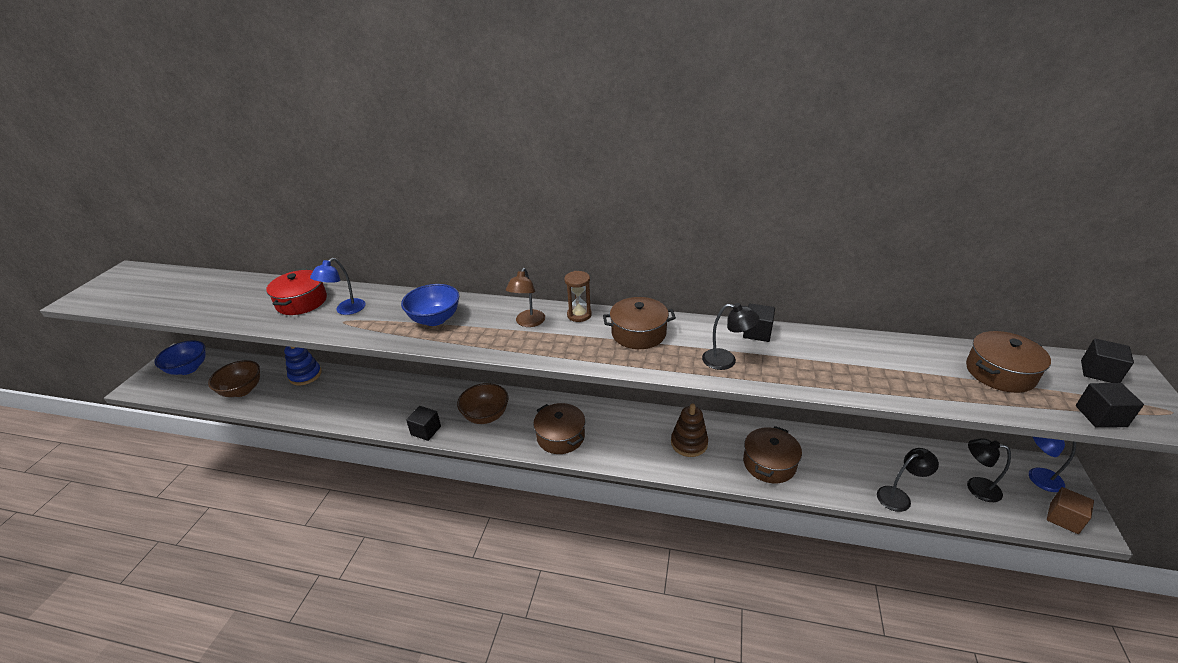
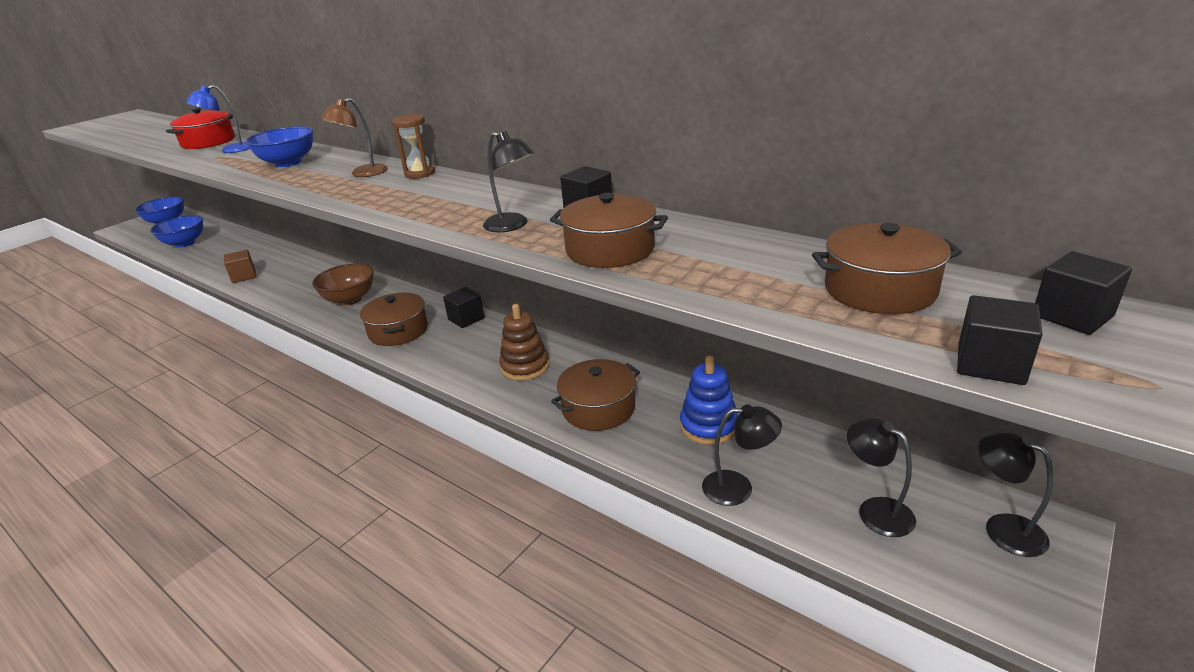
camera: 25 degrees right, 5 degrees down
(242, 390) = (185, 243): brown bowl -> blue bowl
(305, 375) = (242, 241): blue stacking toy -> blue stacking toy (708, 426)
(426, 430) = (285, 300): black cube -> black cube (466, 319)
(638, 333) = (455, 193): brown pot -> brown pot (610, 249)
(1037, 477) = (1003, 528): blue lamp -> black lamp
(1063, 518) = (996, 593): brown cube -> brown cube (244, 276)

